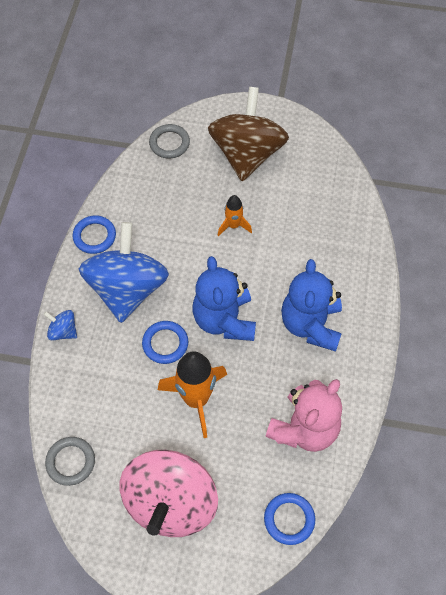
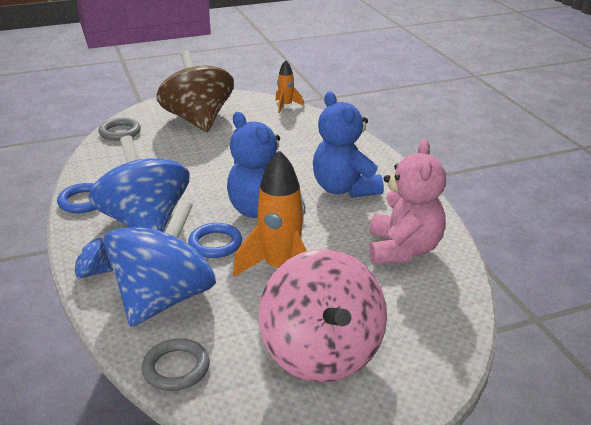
camera: 30 degrees left, 30 degrees down
(97, 387) = (164, 298): none -> blue spinning top
(233, 225) = (220, 158): orange rocket -> orange rocket (286, 106)
(289, 519) = (454, 314): blue ring -> none

